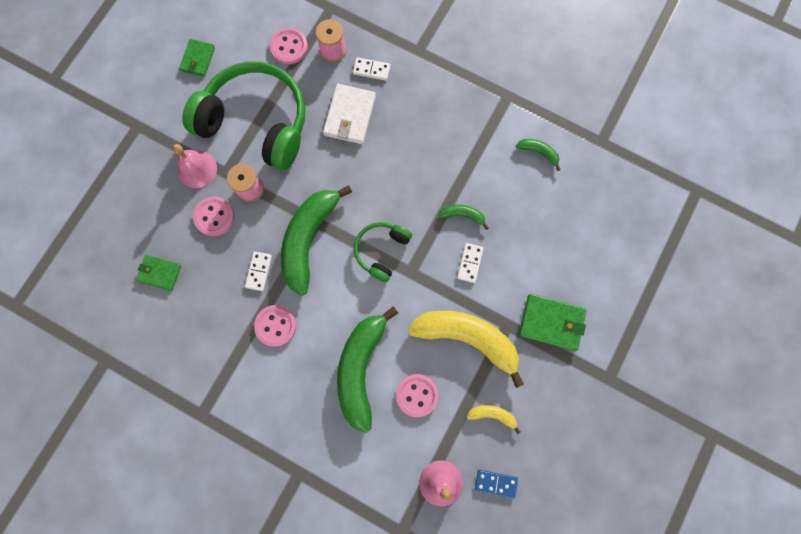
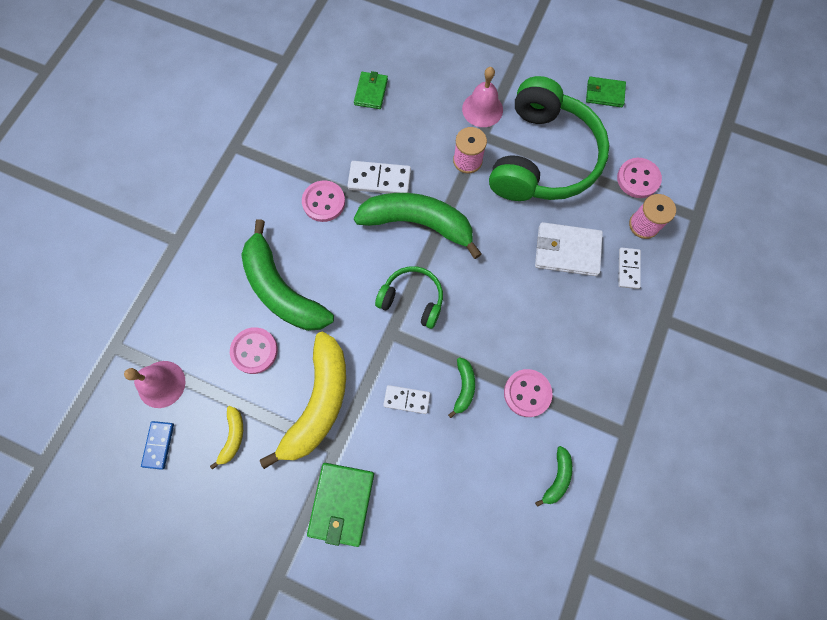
camera: 85 degrees right, 5 degrees down
(214, 217) = (433, 131): pink button -> pink button (527, 393)
(259, 271) = (379, 179): white domino -> white domino, size x1.54
(361, 368) = (282, 290): green banana -> green banana turned 135 degrees counterclockwise

